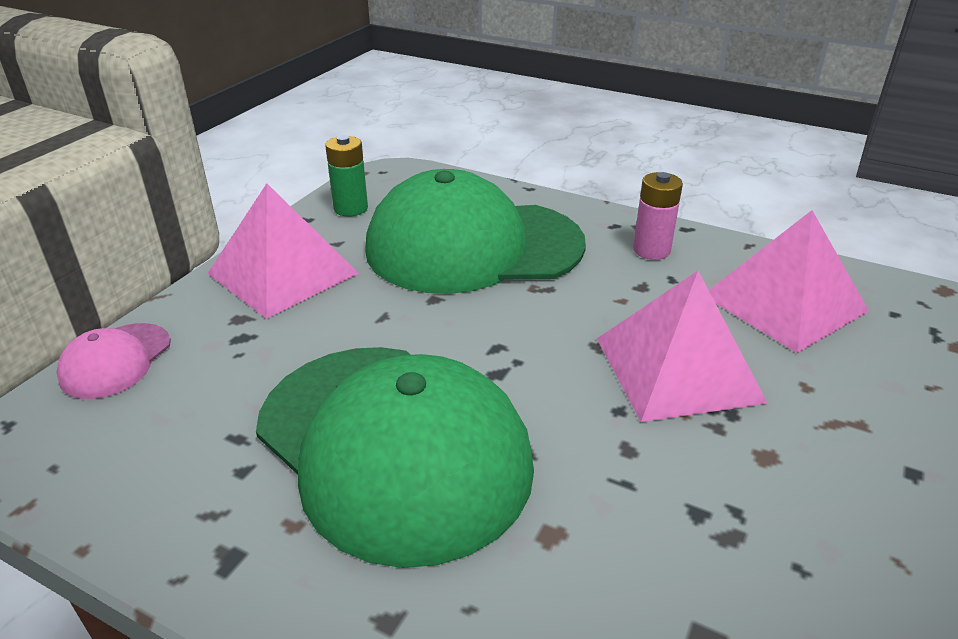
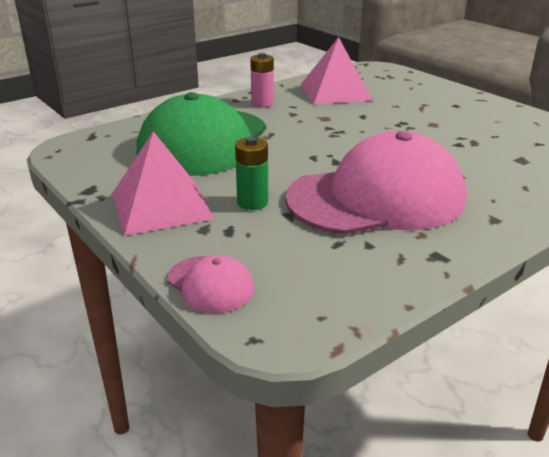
camera: 65 degrees left, 5 degrees down
(350, 208) = (99, 169): green battery -> green battery (252, 202)
(393, 446) = (376, 198): green cap -> pink cap
(678, 369) = (365, 123): pink pyramid -> none

